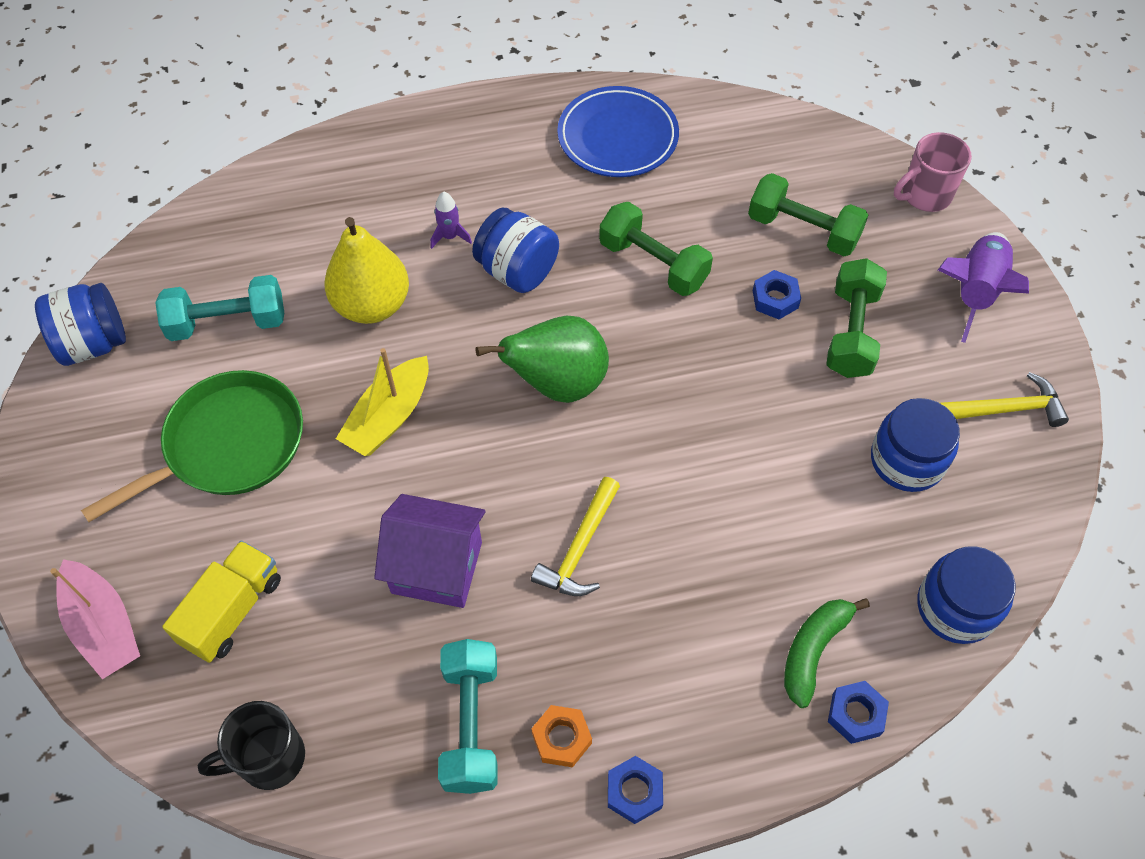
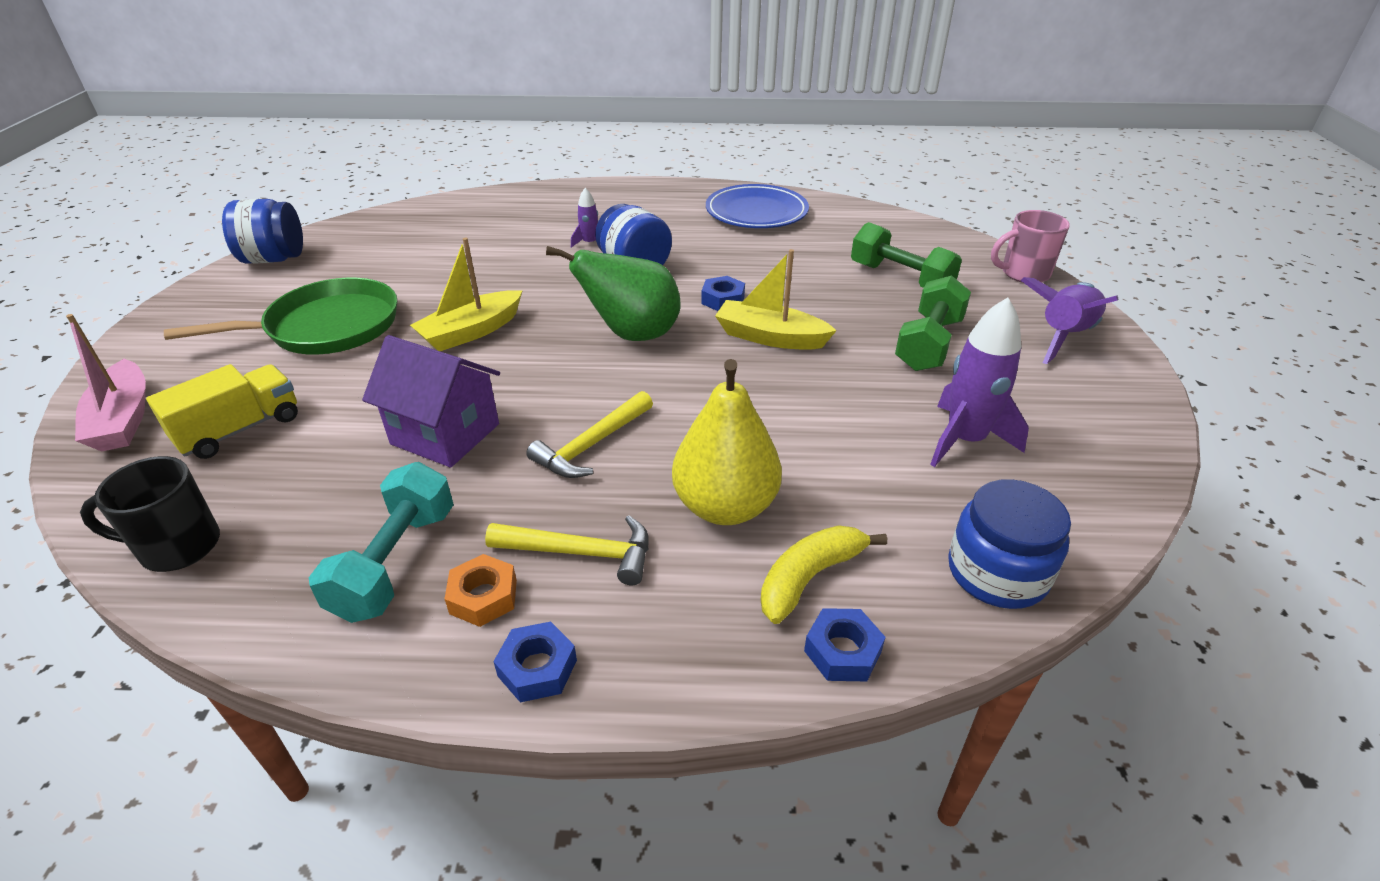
camera: 15 degrees right, 20 degrees down
(228, 323) = (383, 263): turquoise dumbbell -> none
(372, 305) = (502, 269): yellow pear -> yellow pear (725, 506)
(653, 264) = (755, 279): green dumbbell -> none
(697, 356) = (770, 337): none -> yellow boat
(775, 299) = (859, 314): blue nut -> blue nut (723, 300)
(813, 650) = (809, 577): green banana -> yellow banana
(907, 460) = (964, 440): blue jar -> purple rocket
(1005, 409) = (1085, 420): yellow hammer -> yellow hammer (581, 552)

